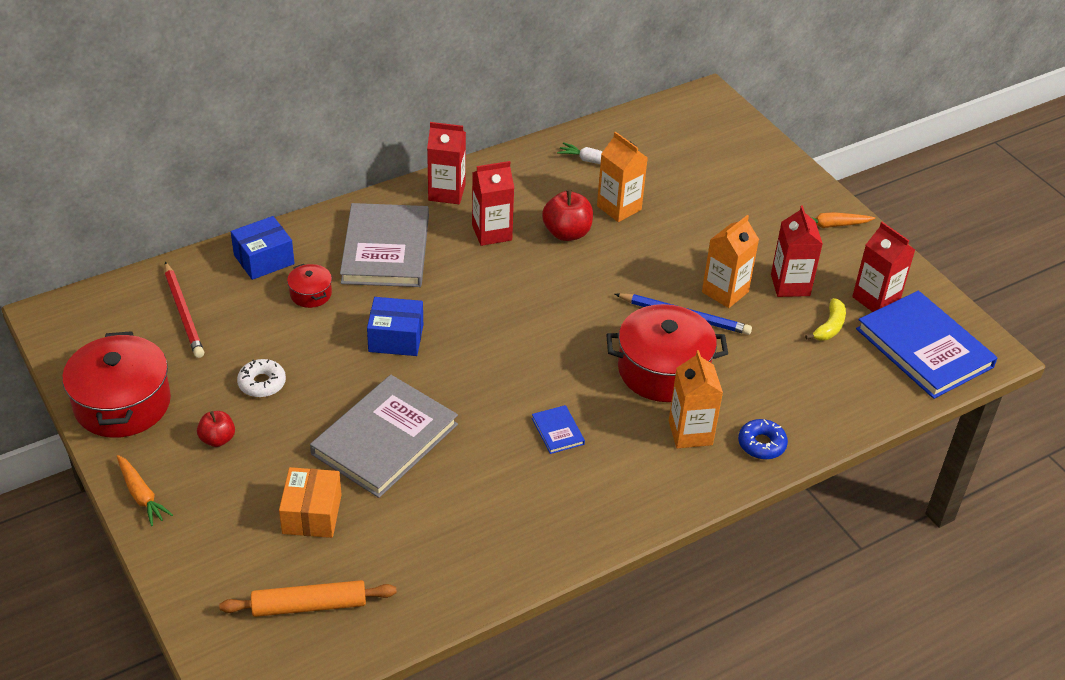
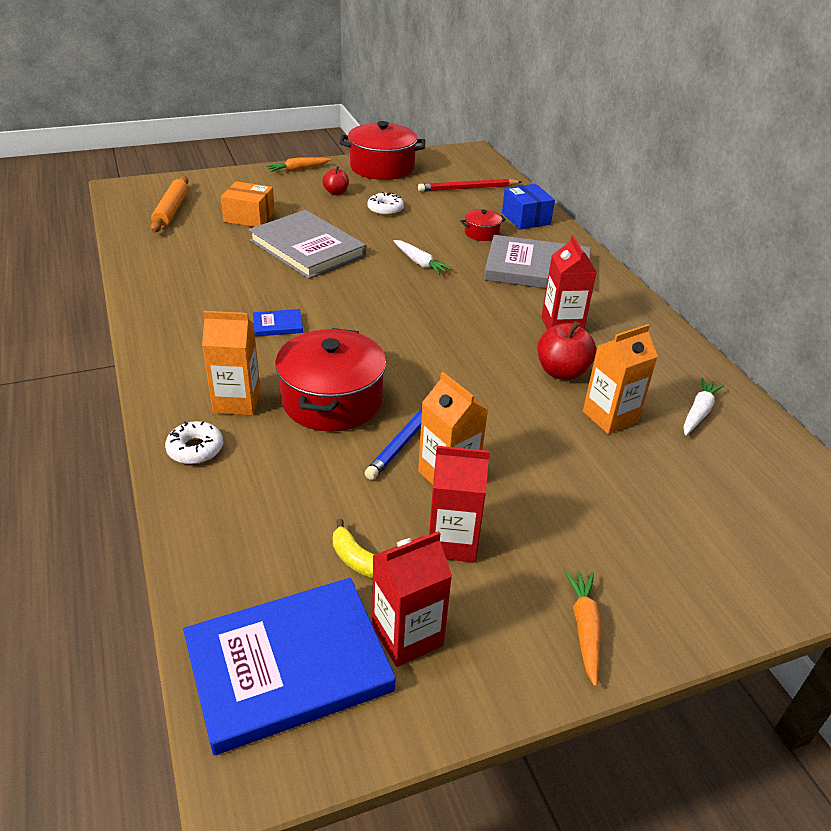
camera: 100 degrees right, 5 degrees down
(396, 338) = (420, 263): blue box -> white carrot
(446, 192) = (624, 308): red carton -> none
(761, 444) = (195, 449): blue donut -> white donut

